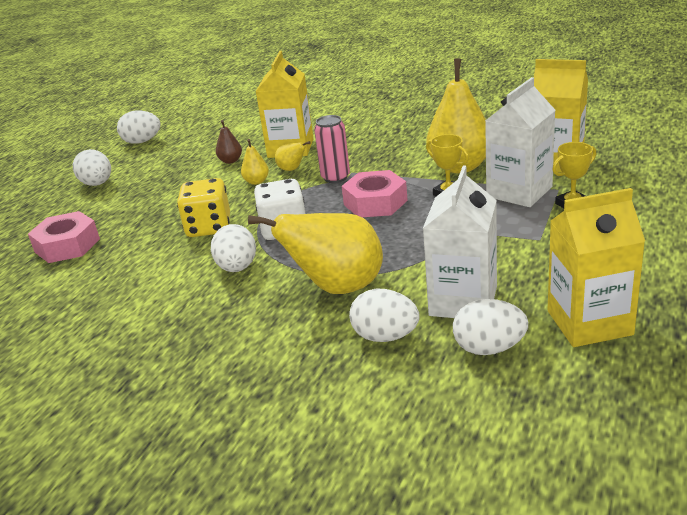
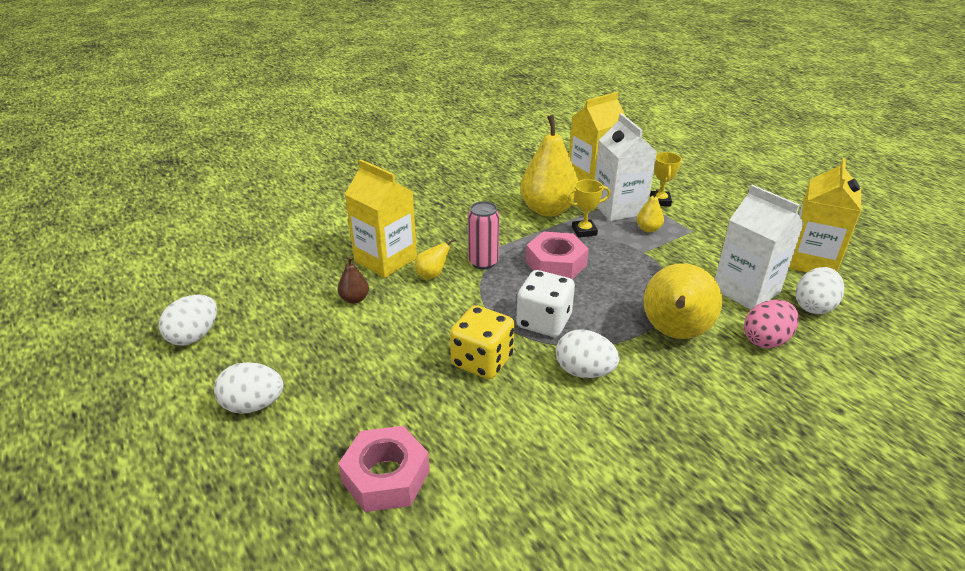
camera: 60 degrees left, 5 degrees up
(256, 181) = (426, 301): yellow pear -> yellow pear (648, 229)
(385, 336) = (766, 340): white egg -> pink egg

